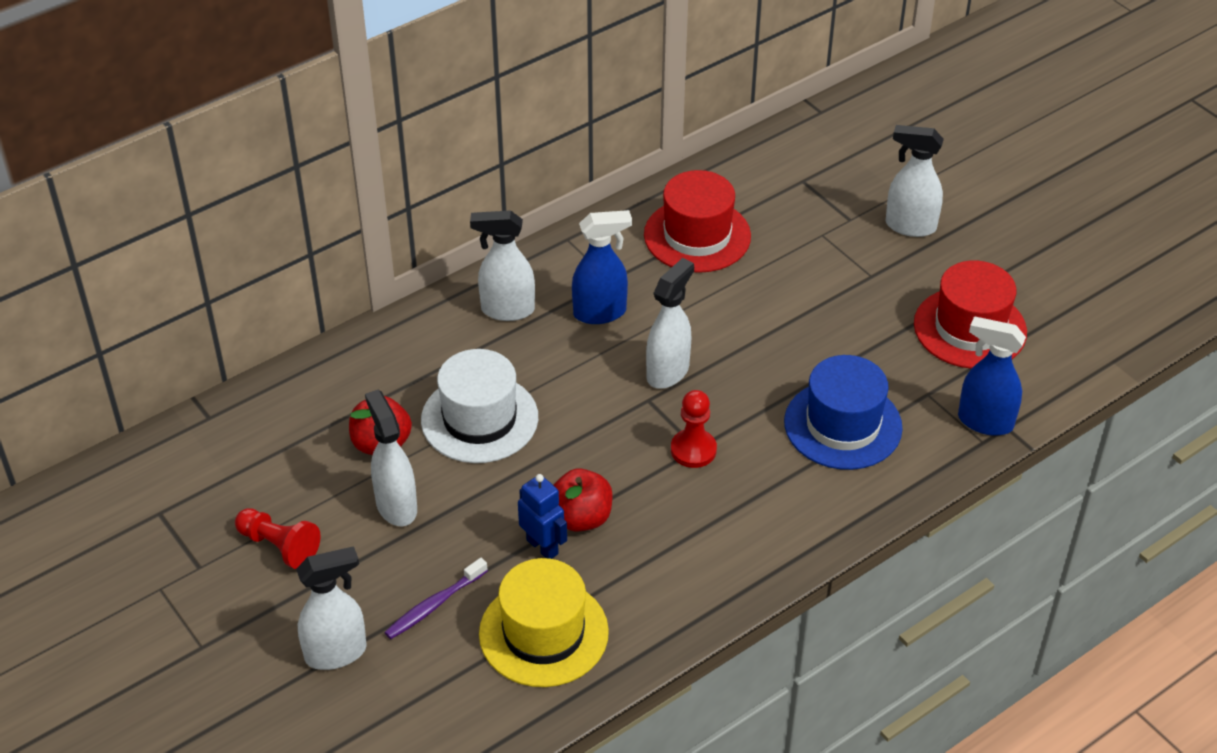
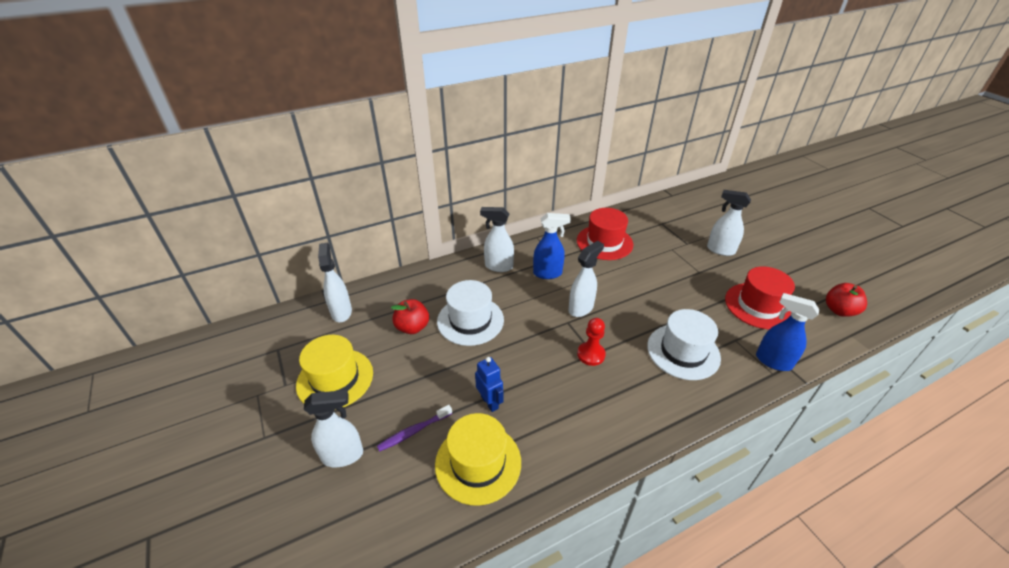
camera: 10 degrees right, 5 degrees down
(279, 546) = (335, 379): red pawn -> yellow hat
(396, 506) = (410, 364): white spray bottle -> white spray bottle (341, 312)
(581, 518) = (517, 387): red apple -> red apple (839, 310)
(843, 425) = (683, 351): blue hat -> white hat

